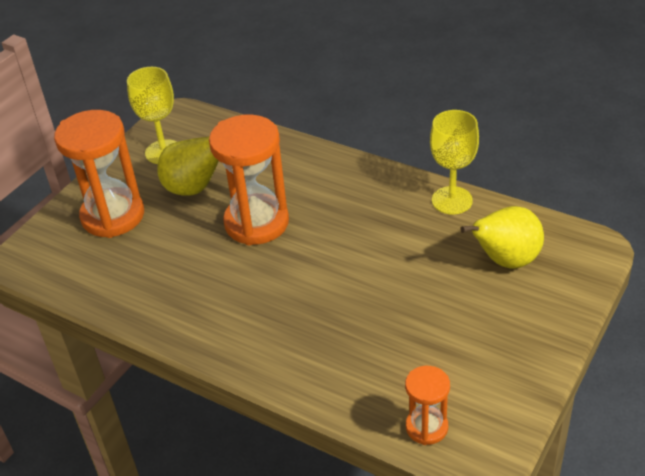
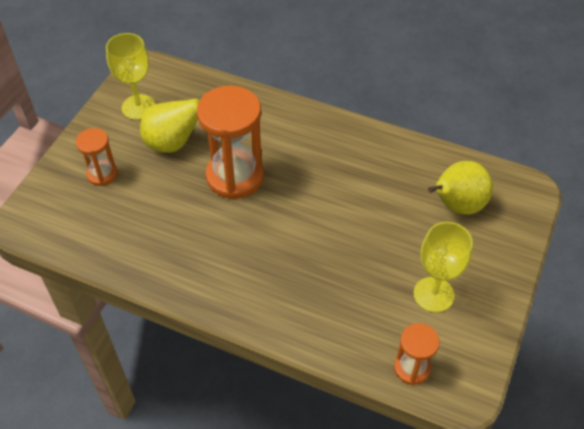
camera: 10 degrees left, 10 degrees up
(113, 216) = (102, 174): orange hourglass -> orange hourglass, size x0.53
(452, 200) = (403, 148): yellow goblet -> yellow goblet (433, 294)

